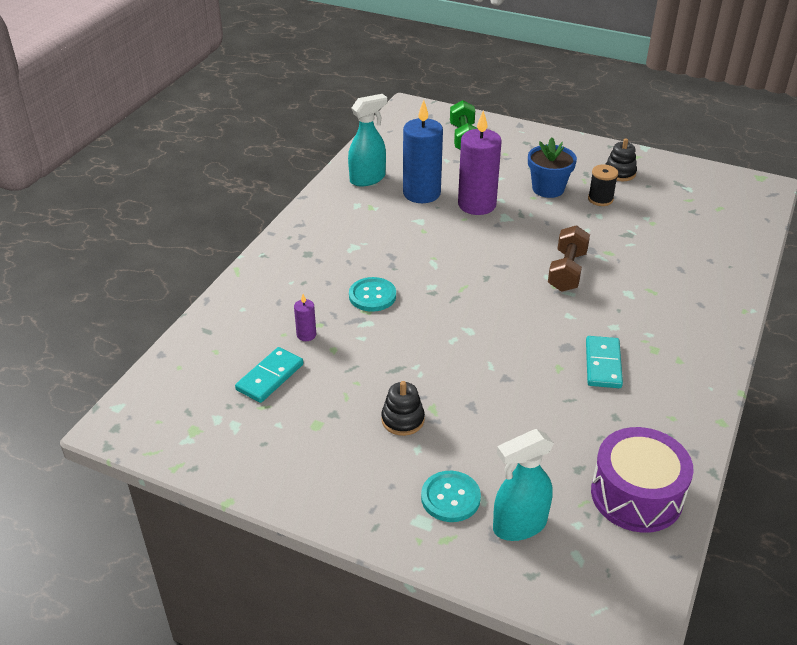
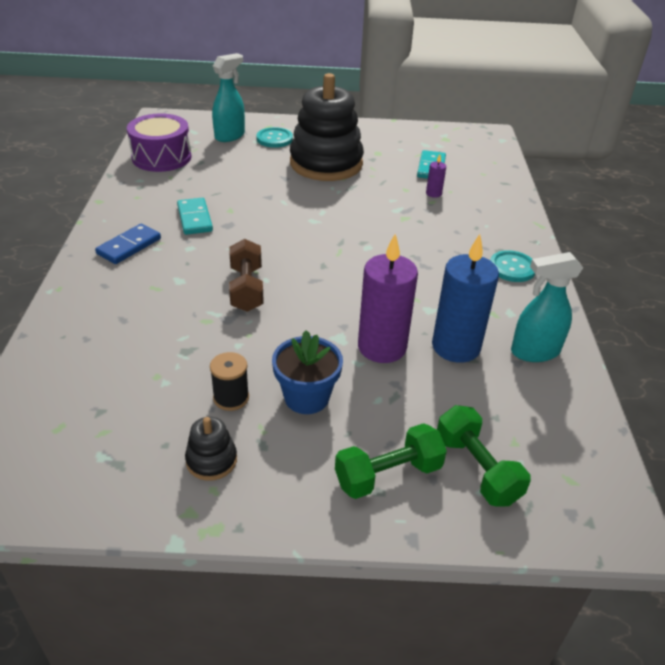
camera: 155 degrees right, 0 degrees up
(368, 179) = (534, 352): turquoise spray bottle -> turquoise spray bottle turned 45 degrees clockwise
(372, 296) = (410, 229): turquoise button -> turquoise button (512, 268)
(402, 420) = (326, 163): black stacking toy -> black stacking toy, size x2.44
(517, 147) = (388, 474): none -> green dumbbell
(679, 343) = (129, 246): none -> blue domino

